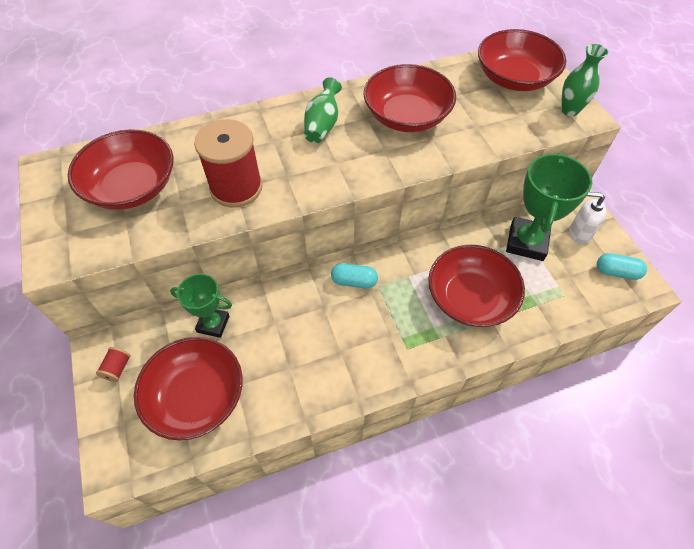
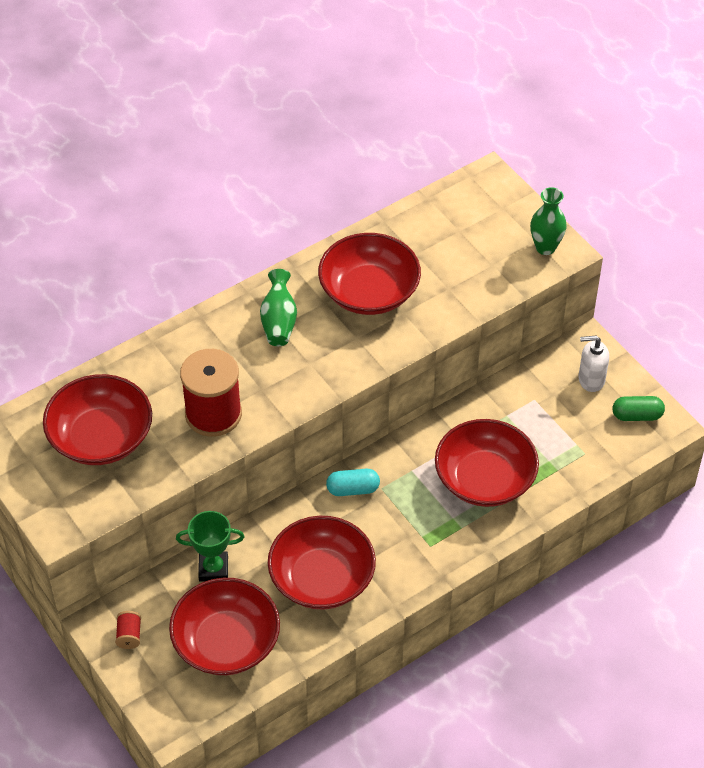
camera: 15 degrees left, 5 degrees down
(514, 78) = (478, 217): red bowl -> red bowl (322, 578)
(526, 242) = (534, 403): green trophy -> none
(616, 272) = (637, 415): turquoise capsule -> green capsule

